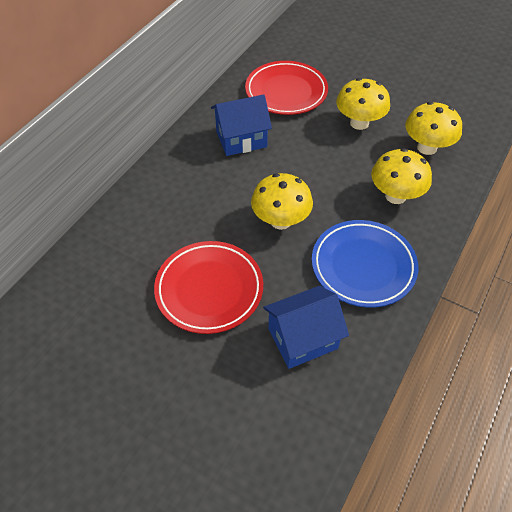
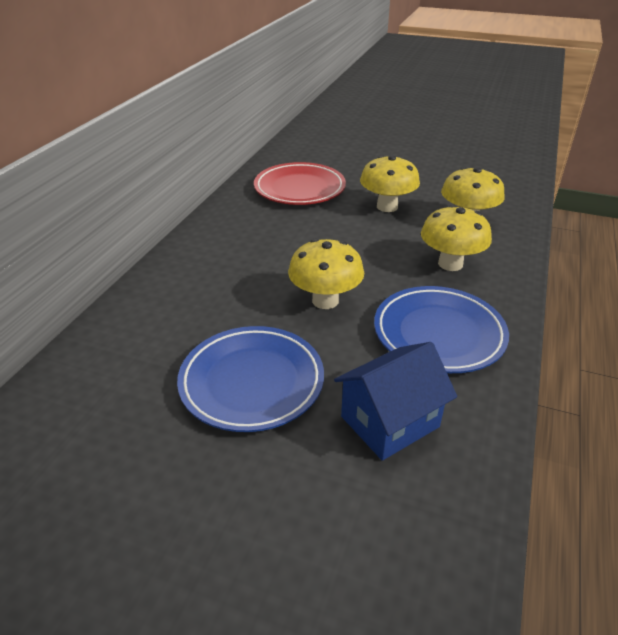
camera: 10 degrees left, 15 degrees down
(209, 289) = (252, 382): red plate -> blue plate
(241, 139) = (259, 231): blue house -> none

